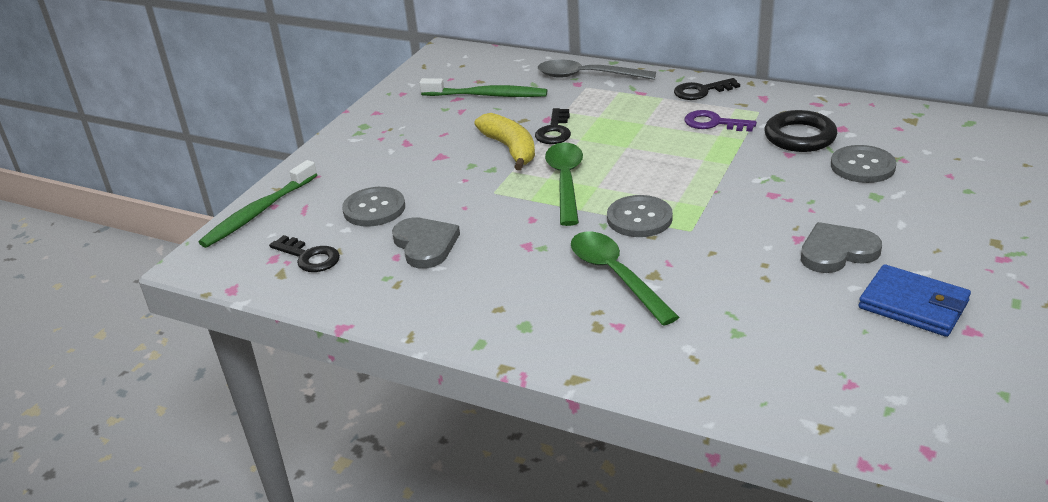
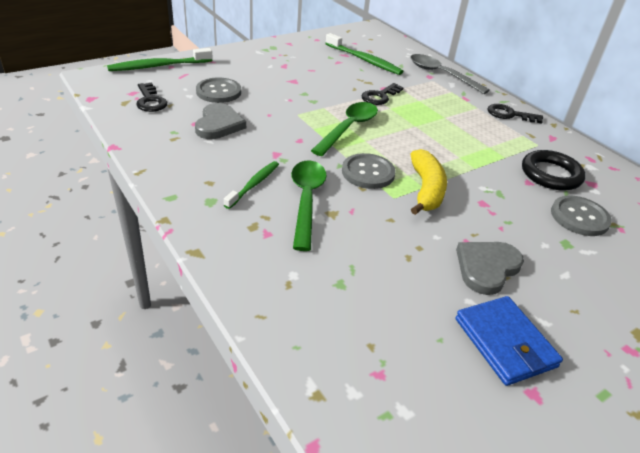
camera: 25 degrees right, 5 degrees up
(510, 149) = (339, 95): yellow banana -> yellow banana (426, 190)
(546, 287) = (253, 184): none -> green toothbrush
(713, 123) = (494, 138): purple key -> none
(837, 251) = (486, 268): grey heart -> grey heart turned 60 degrees counterclockwise

